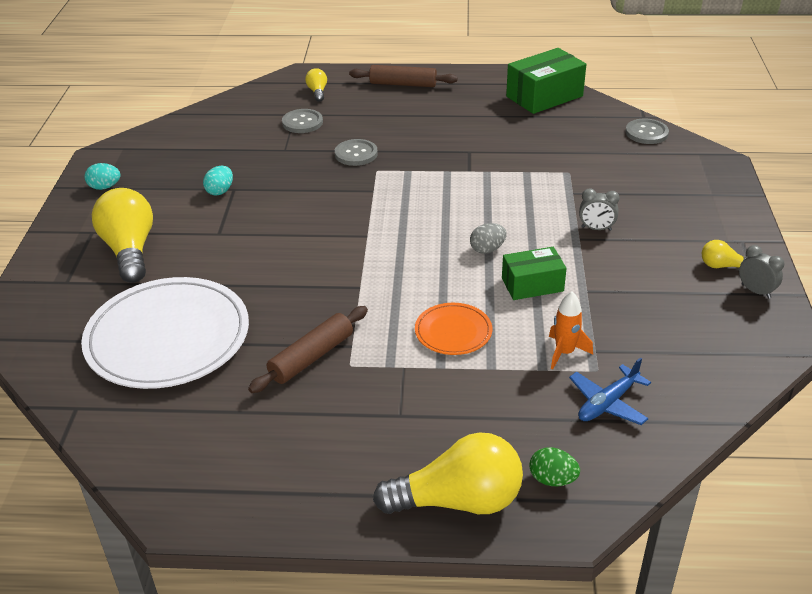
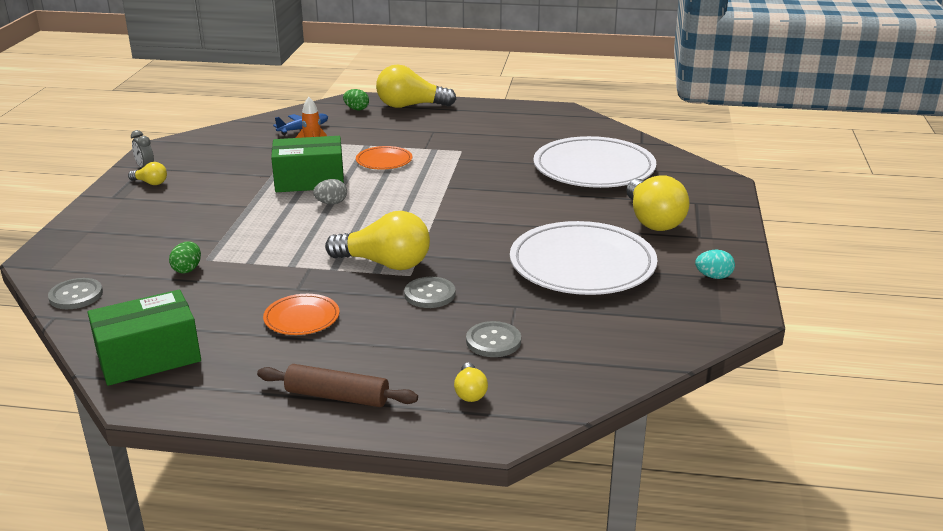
camera: 175 degrees left, 10 degrees down
(220, 191) = (582, 264): turquoise egg -> white plate
(311, 357) = (487, 155): brown rolling pin -> none
(402, 179) = (385, 263): none -> yellow light bulb
(452, 128) = (302, 318): none -> orange plate
(532, 284) = (309, 181): green box -> green box, size x1.56
(576, 161) = (187, 269): none -> green egg
(596, 228) = (225, 211): grey clock -> none

